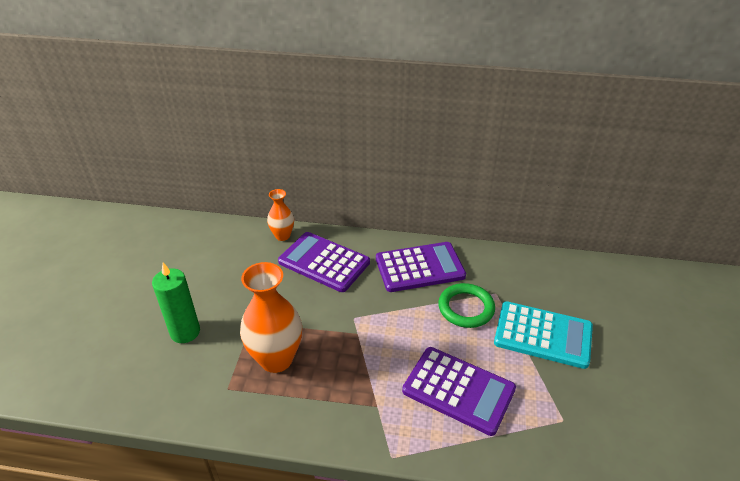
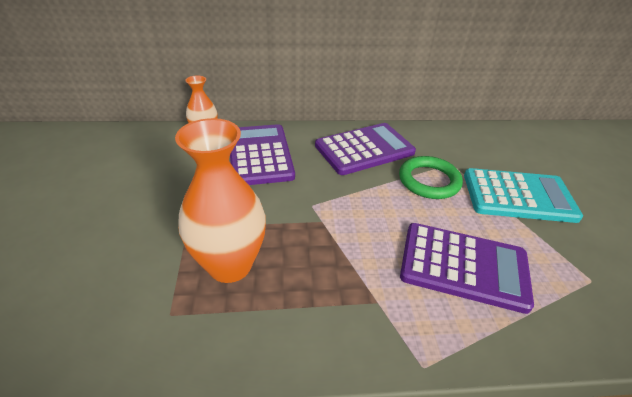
camera: 15 degrees left, 0 degrees up
(185, 332) = (97, 250): green candle -> none
(324, 262) = (259, 155): purple calculator -> purple calculator turned 60 degrees clockwise

